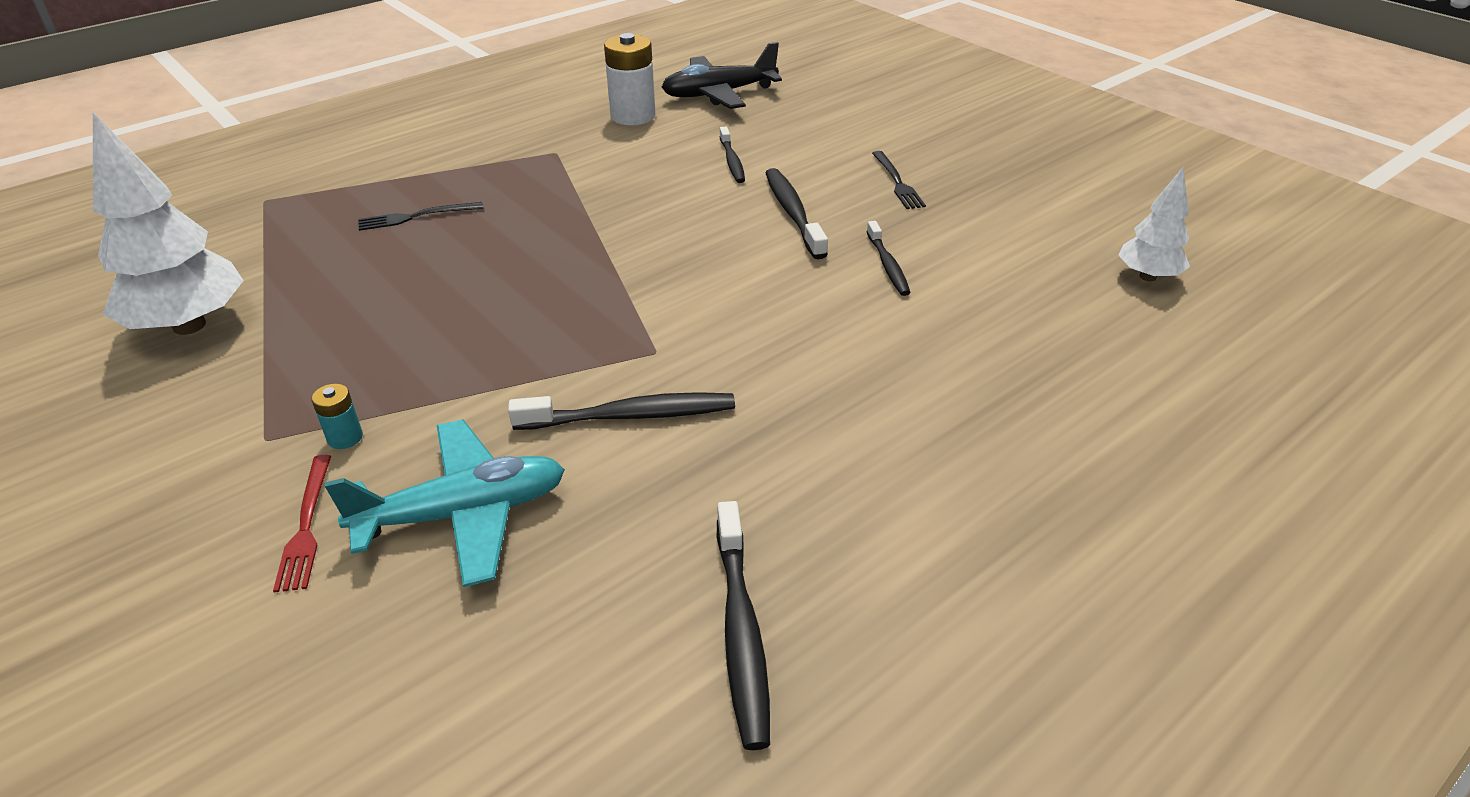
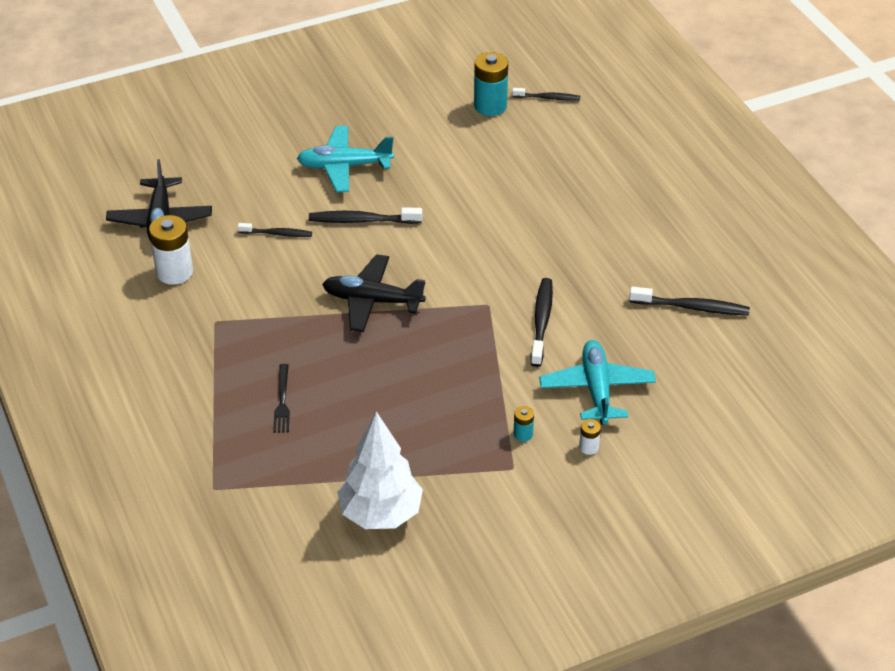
camera: 75 degrees left, 5 degrees up
(306, 526) = (588, 447): red fork -> white battery
(627, 248) = (372, 301): none -> black plane
(888, 265) = (439, 196): black toothbrush -> black toothbrush (548, 98)
(897, 182) = (344, 166): black fork -> turquoise plane
(1148, 276) = (490, 106): white tree -> turquoise battery

